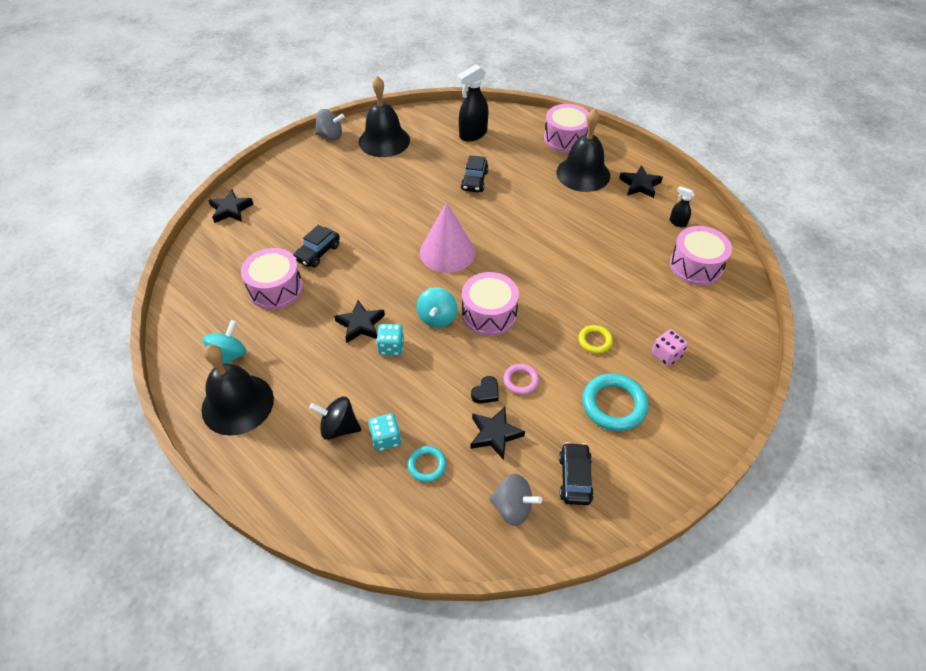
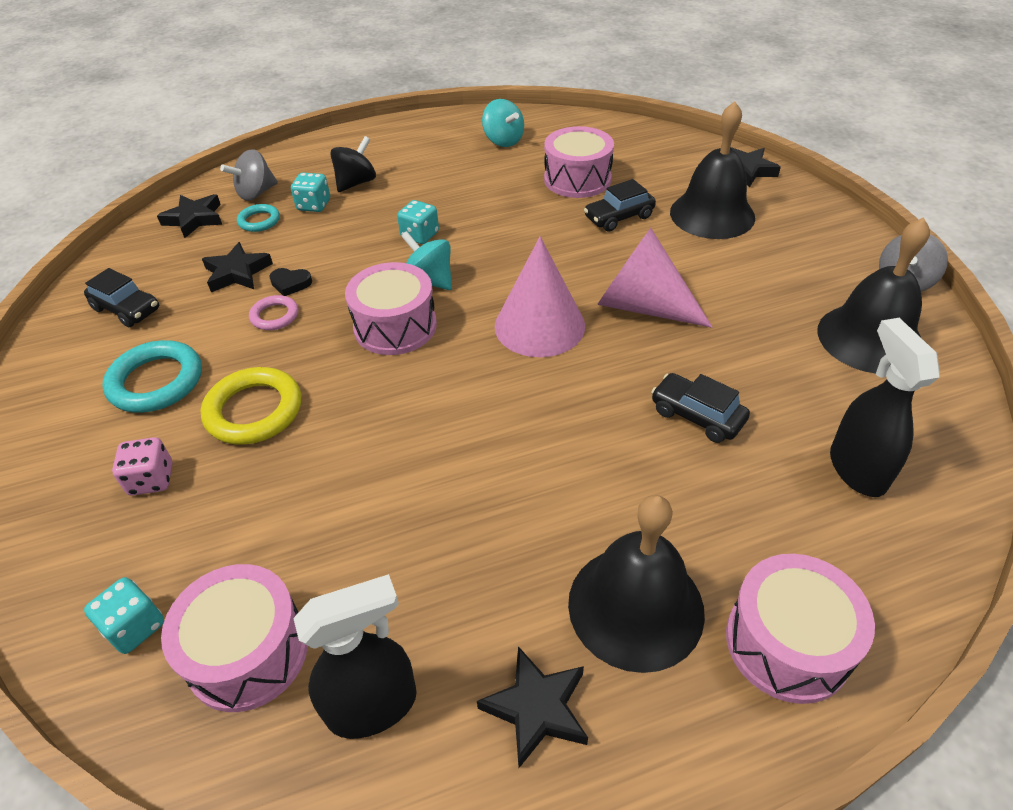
camera: 120 degrees right, 5 degrees down
(237, 404) = (440, 138): black bell -> black bell (712, 214)
(318, 253) = (619, 217): black car -> black car turned 90 degrees counterclockwise
(360, 324) = (472, 223): black star -> black star (194, 219)
(405, 218) = (642, 306): none -> pink cone
(486, 392) = (290, 284): black heart -> black heart turned 60 degrees counterclockwise
(513, 508) = (156, 258): grey spinning top -> grey spinning top (256, 193)
(595, 341) = (254, 411): yellow ring -> yellow ring, size x1.78
(677, 222) = (373, 705): black spray bottle -> black spray bottle, size x1.96
(723, 307) = (135, 627): none -> turquoise dice

